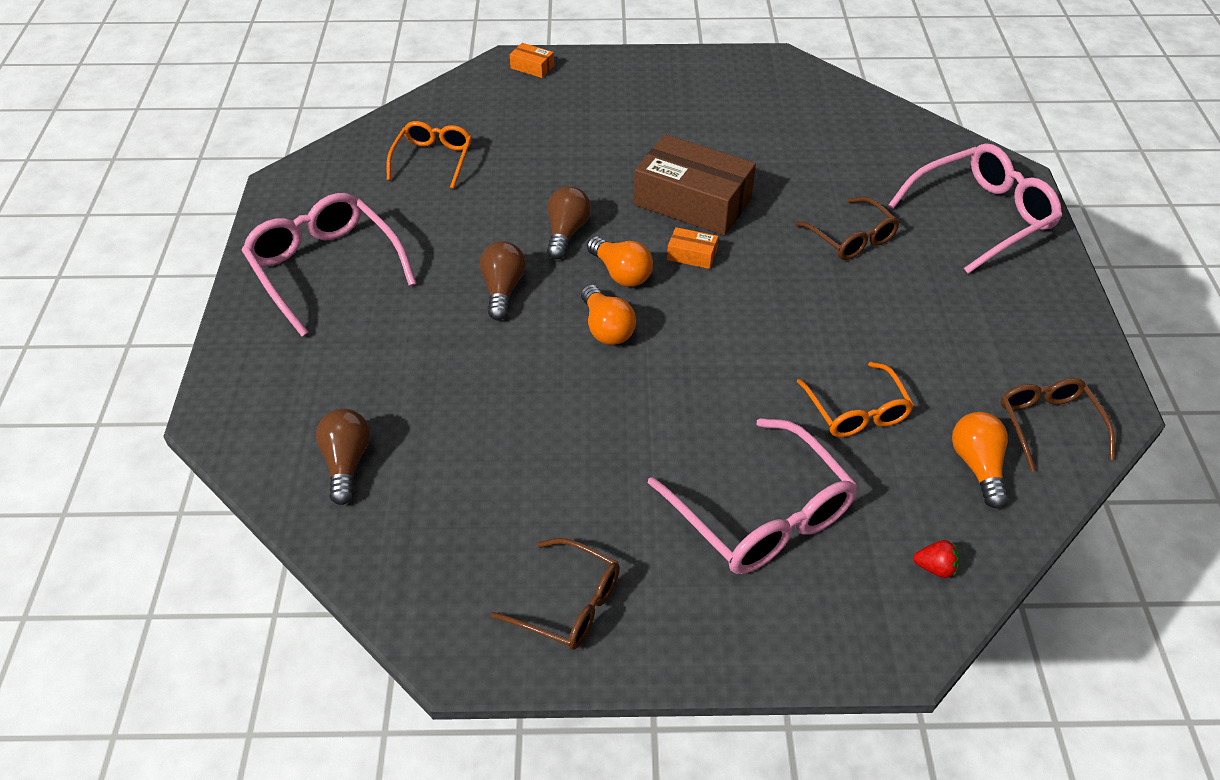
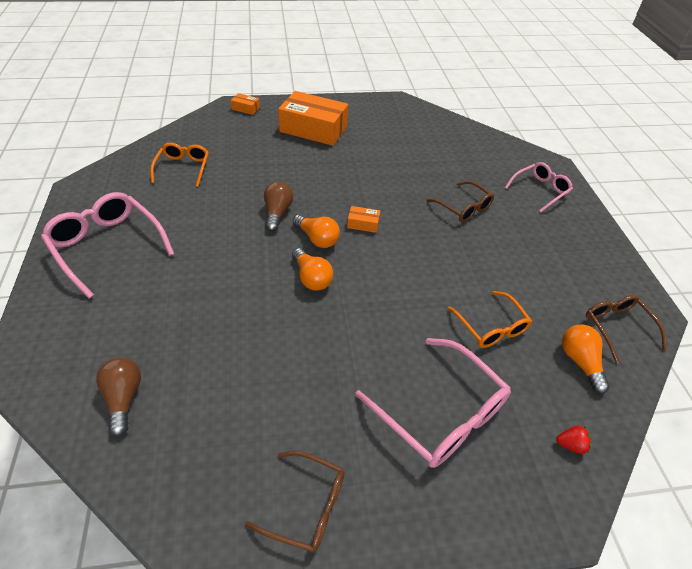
camera: 10 degrees left, 0 degrees up
(503, 290) = (236, 255): brown light bulb -> none
(634, 104) = (313, 129): none -> orange box
(692, 201) = (358, 188): brown box -> none
(981, 216) = (540, 190): pink glasses -> pink glasses, size x0.62

